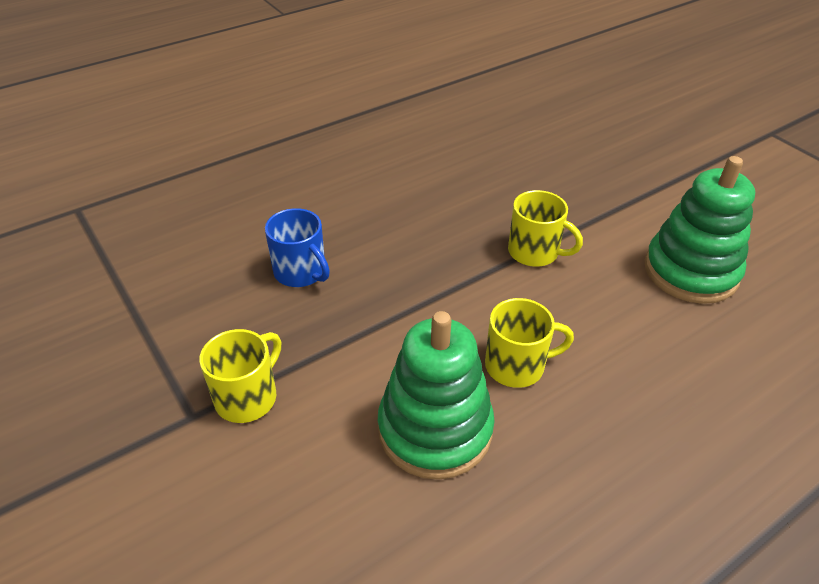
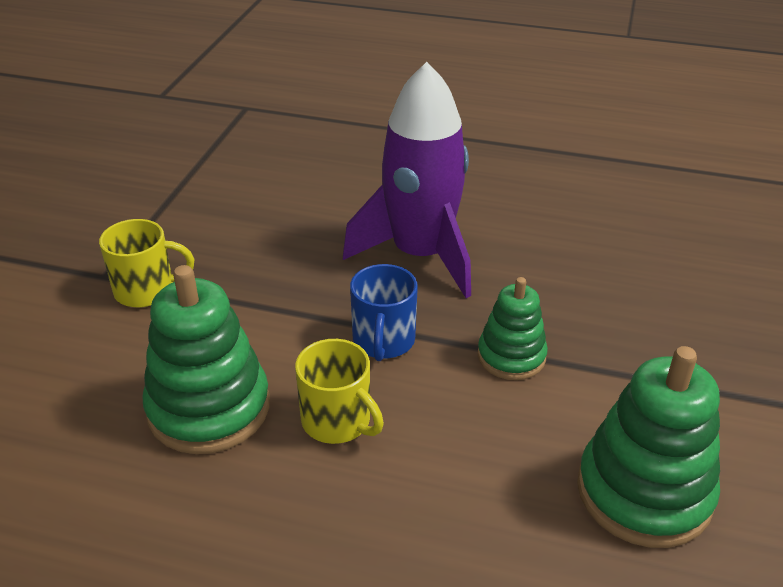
camera: 50 degrees right, 5 degrees down
(301, 272) = (306, 238): blue mug -> blue mug (383, 341)
(392, 230) = (420, 255): none -> purple rocket
(535, 252) = (511, 356): yellow mug -> green stacking toy

